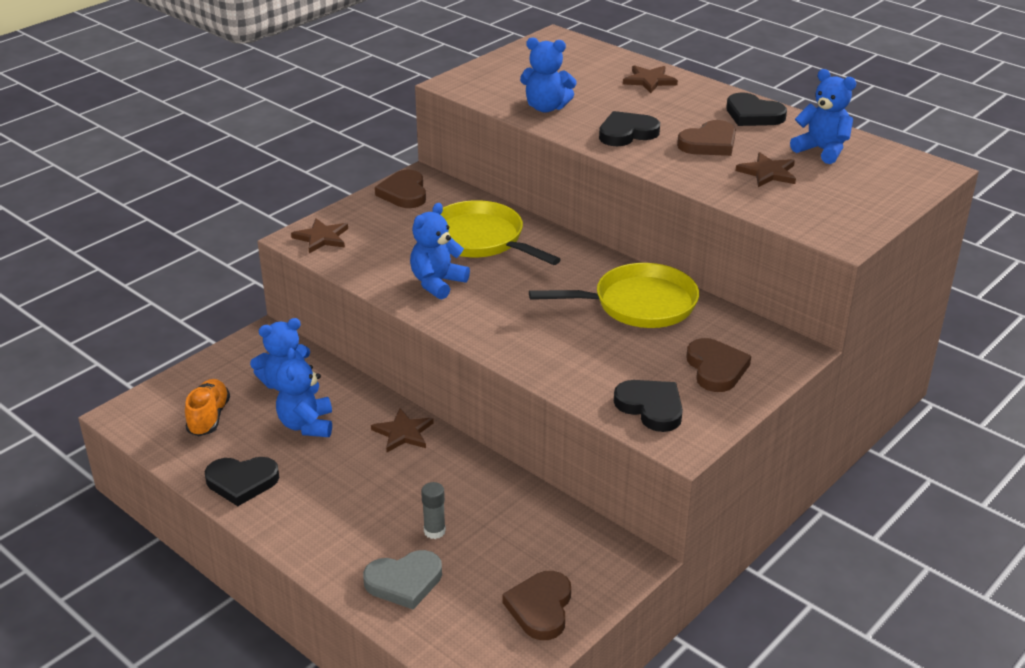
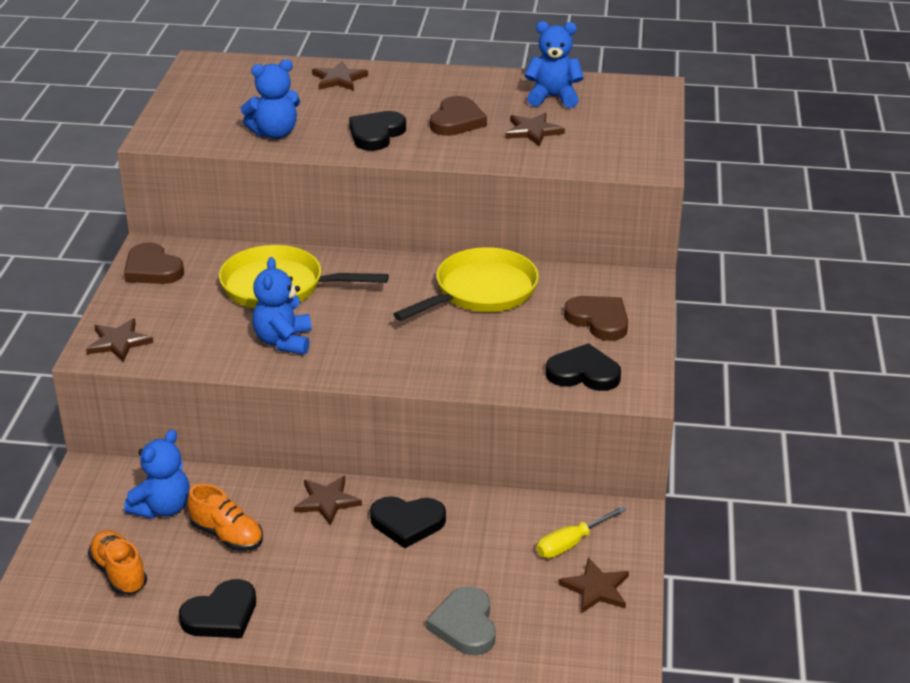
camera: 35 degrees left, 0 degrees up
(307, 425) = (227, 535): blue teddy bear -> orange shoe
(404, 582) = (465, 625): grey heart -> grey heart turned 135 degrees clockwise
(434, 531) = (445, 571): grey glue stick -> none
(540, 608) = (596, 588): brown heart -> brown star
(559, 559) = (571, 543): none -> yellow screwdriver
(753, 115) = (463, 83): black heart -> black heart (407, 523)

